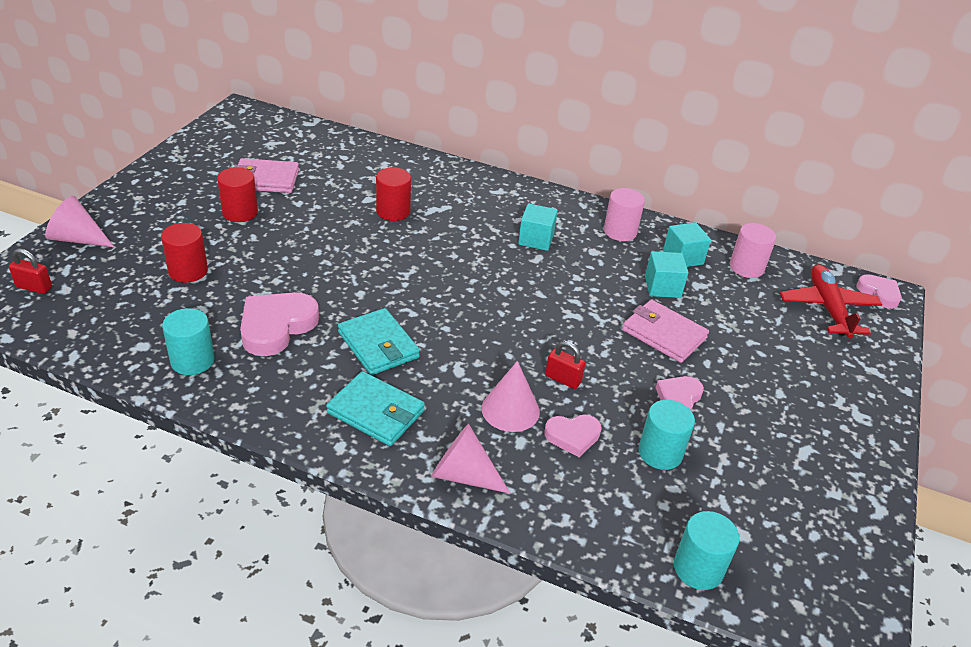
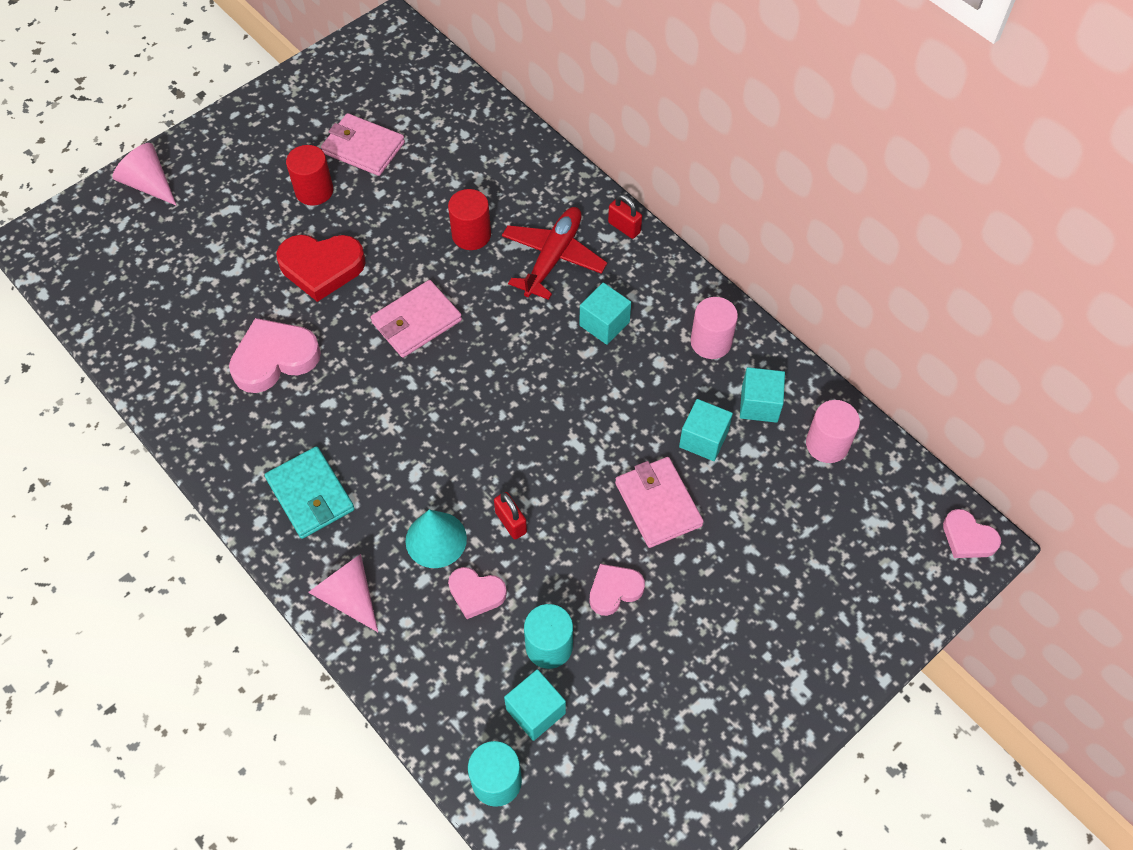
camera: 30 degrees right, 20 degrees up
(34, 287) = (87, 238): red padlock -> red padlock (624, 227)
(188, 271) = (228, 259): red cylinder -> none
(192, 361) = (182, 375): turquoise cylinder -> none
(279, 258) = (321, 267): none -> red heart
(378, 345) = (356, 414): turquoise wallet -> none
(387, 272) = (417, 321): none -> pink wallet
(510, 409) = (436, 539): pink cone -> turquoise cone
(687, 503) = (535, 711): none -> turquoise cube
(828, 308) = (882, 536): red plane -> red plane (553, 257)
(879, 293) = (968, 538): pink heart -> pink heart turned 135 degrees clockwise

